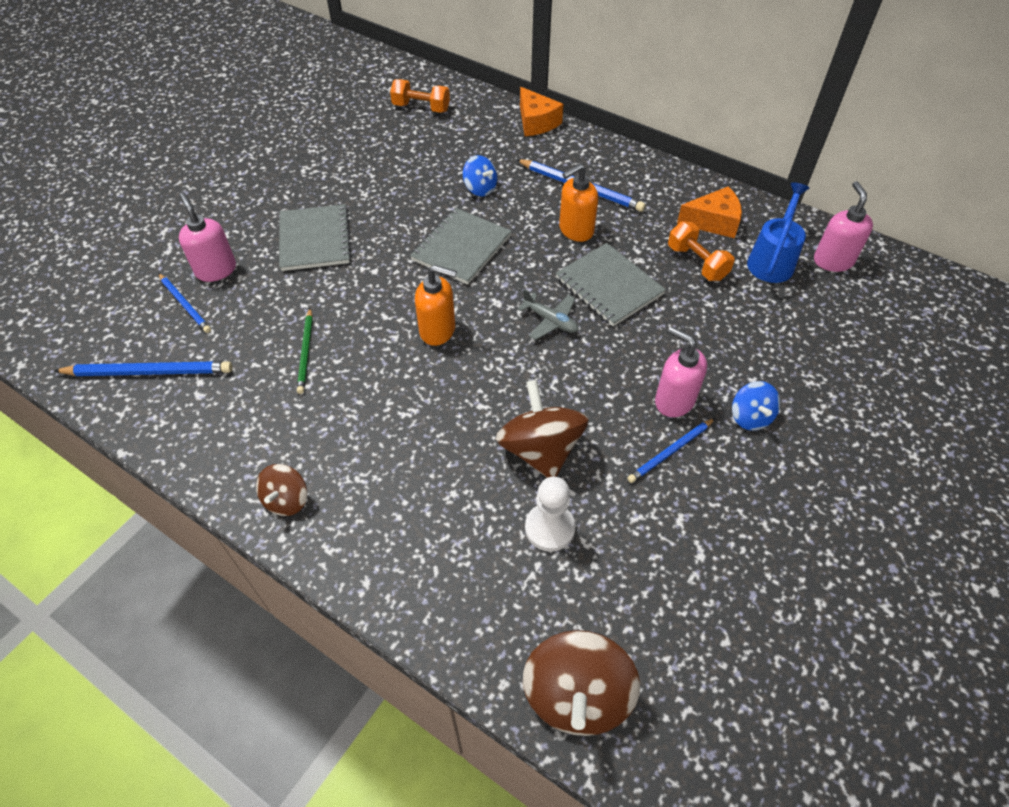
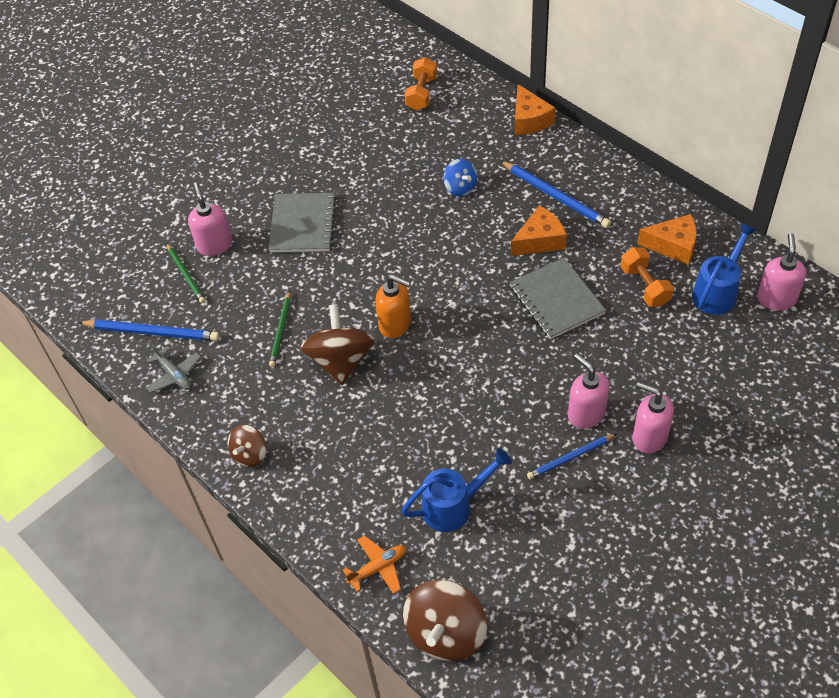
camera: 15 degrees right, 0 degrees up
(185, 304) = (186, 274): blue pencil -> green pencil
(421, 108) = (421, 93): orange dumbbell -> orange dumbbell turned 75 degrees clockwise
(461, 248) = (431, 247): grey notebook -> none
(472, 621) = (378, 568): none -> orange plane
(540, 449) = (460, 441): brown spinning top -> brown spinning top (340, 360)
(549, 528) = (453, 506): white pawn -> blue watering can
(550, 321) = (495, 327): grey plane -> grey plane (174, 375)
(575, 230) = (539, 240): orange soap dispenser -> orange cheese
(750, 417) = (649, 437): blue spinning top -> pink soap dispenser

